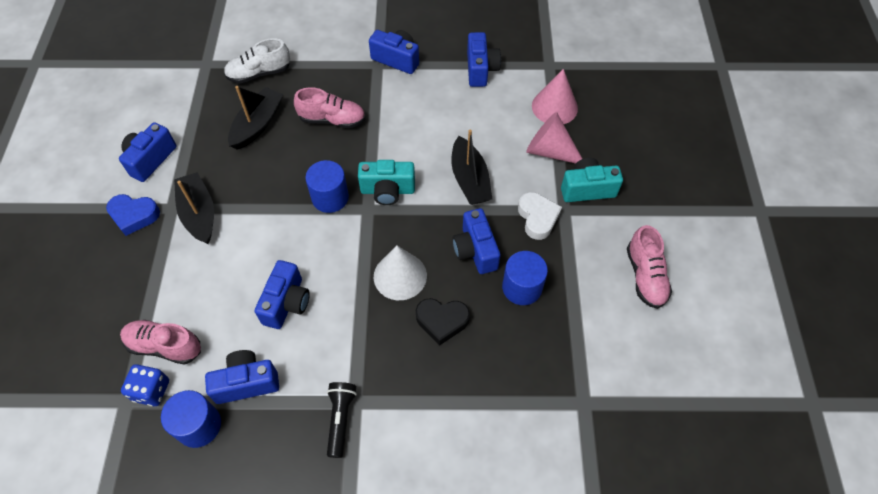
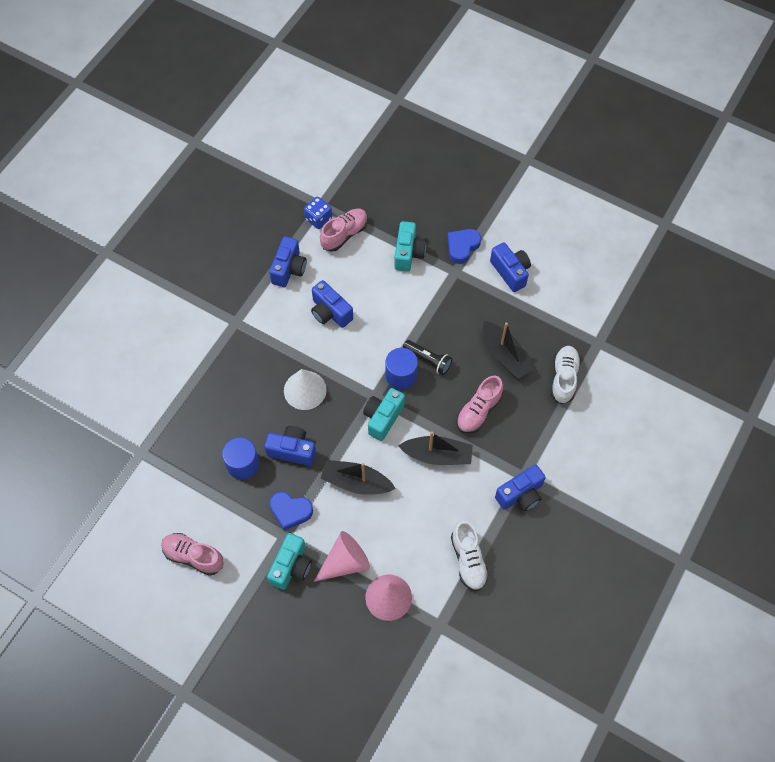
camera: 120 degrees right, 5 degrees up
(165, 264) = (408, 253): none -> turquoise camera
(199, 214) = (439, 286): black boat -> black boat (437, 455)
(199, 425) = (279, 235): blue cylinder -> none
(341, 419) = (230, 309): black flashlight -> black flashlight (428, 360)
(442, 321) = (253, 398): black heart -> none
(480, 69) = (468, 560): blue camera -> white shoe
(537, 218) = (290, 511): white heart -> blue heart

